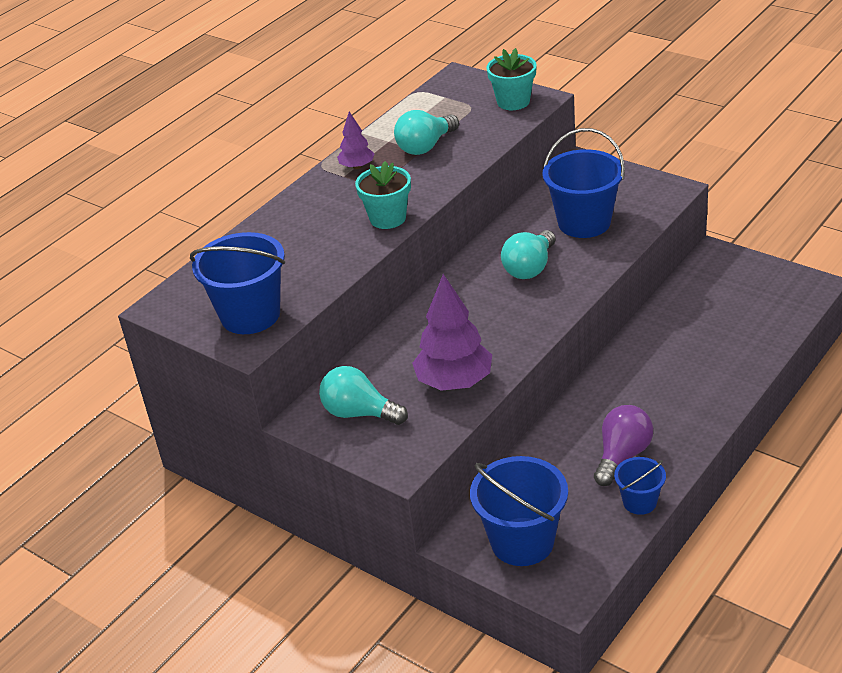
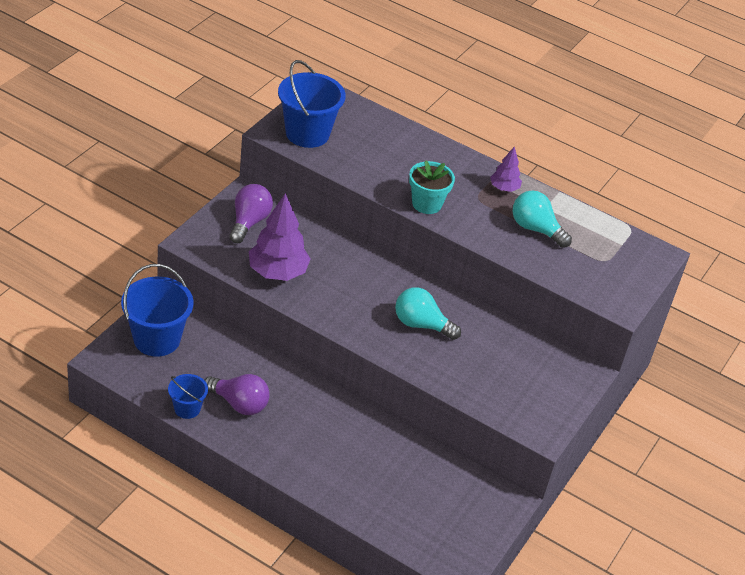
camera: 75 degrees right, 5 degrees up
(359, 413) = (249, 222): turquoise light bulb -> purple light bulb
(513, 102) = (614, 288): turquoise flower pot -> none
(584, 222) = (488, 365): blue bucket -> none

